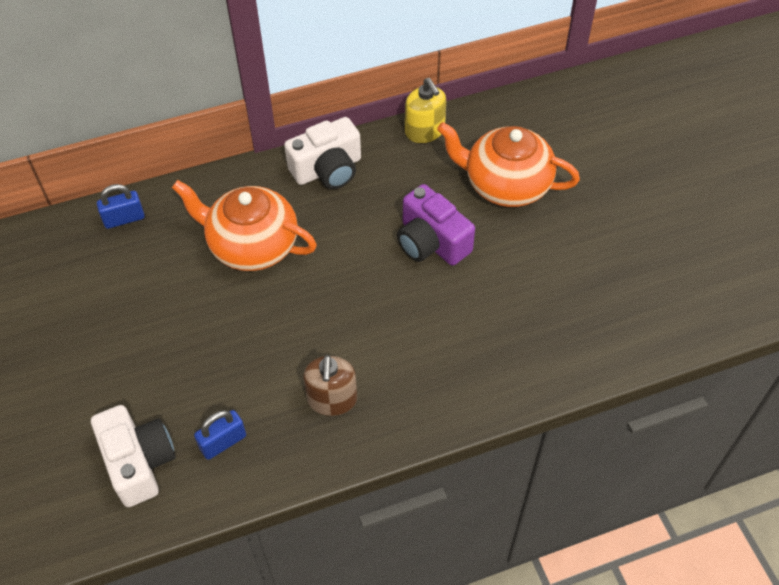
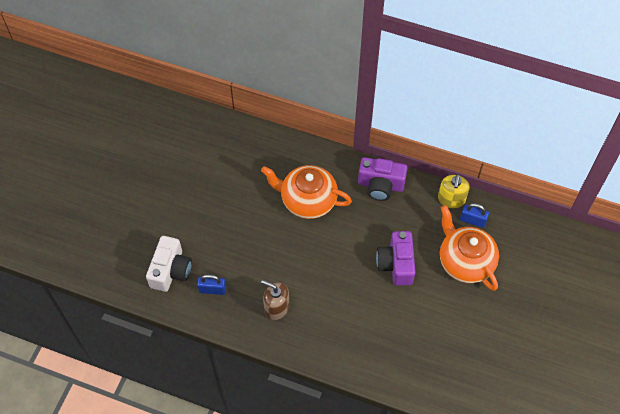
camera: 40 degrees right, 5 degrees up
(124, 219) = (261, 141): blue padlock -> blue padlock (472, 220)
(252, 245) = (307, 200): orange teapot -> orange teapot turned 45 degrees counterclockwise
(327, 169) = (380, 185): white camera -> purple camera
(332, 399) = (276, 307): brown soap dispenser -> brown soap dispenser turned 75 degrees clockwise

